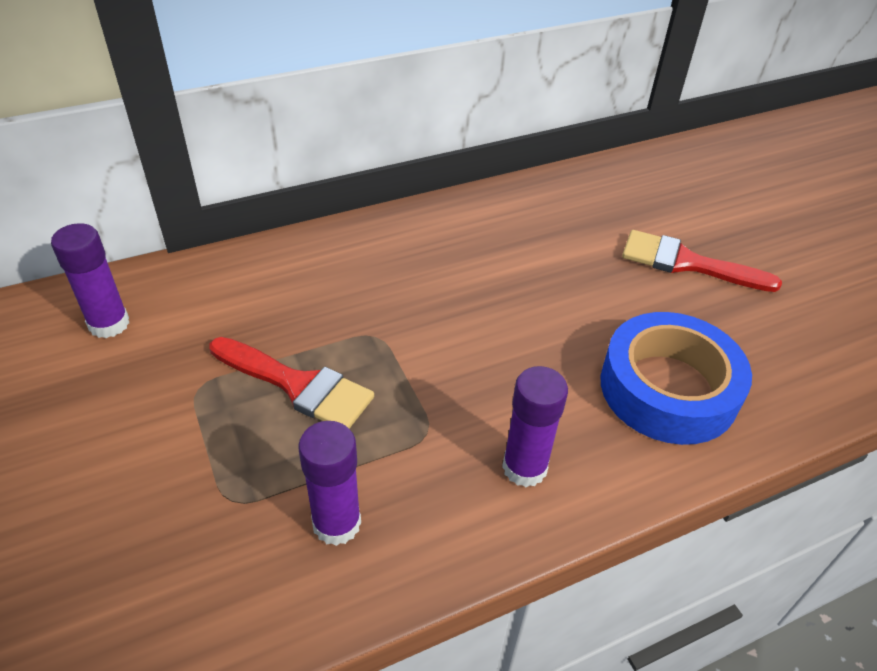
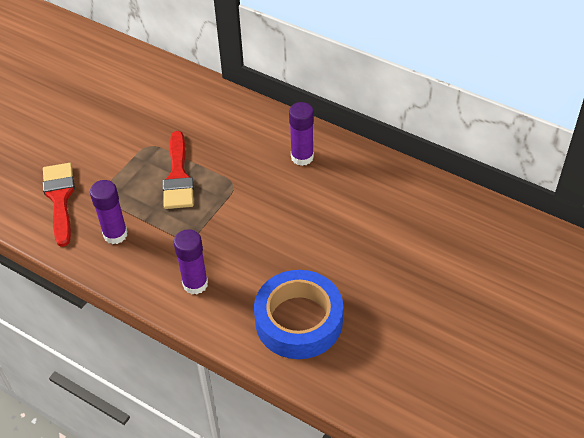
camera: 60 degrees right, 5 degrees up
(109, 324) = (160, 92): purple glue stick -> purple glue stick (302, 157)
(686, 263) = (423, 289): red brush -> red brush (60, 198)

